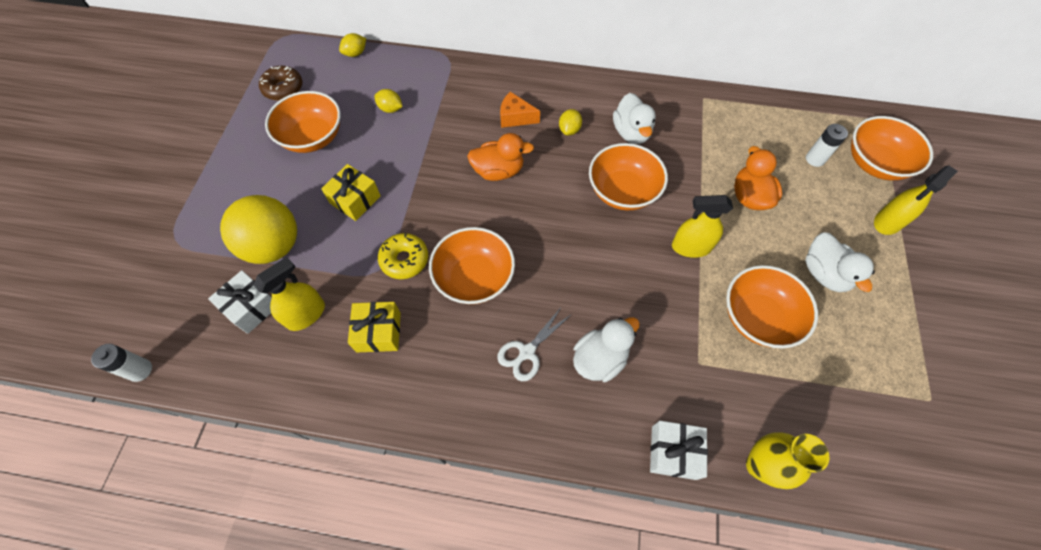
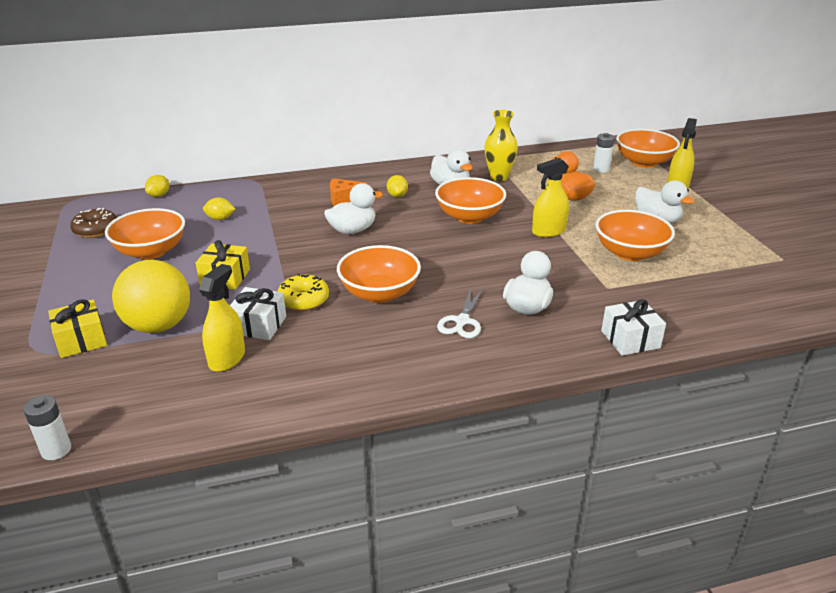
camera: 25 degrees left, 30 degrees down
(251, 307) = (162, 370): white gift -> white gift (259, 325)
(378, 332) = (312, 348): yellow gift -> yellow gift (81, 340)
(498, 171) = (352, 230): orange duck -> white duck
(759, 465) = (699, 326): yellow vase -> yellow vase (499, 177)

